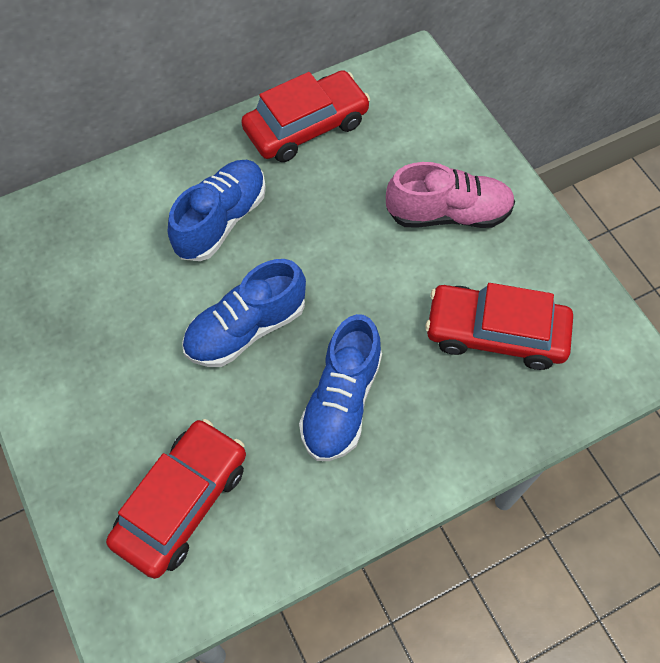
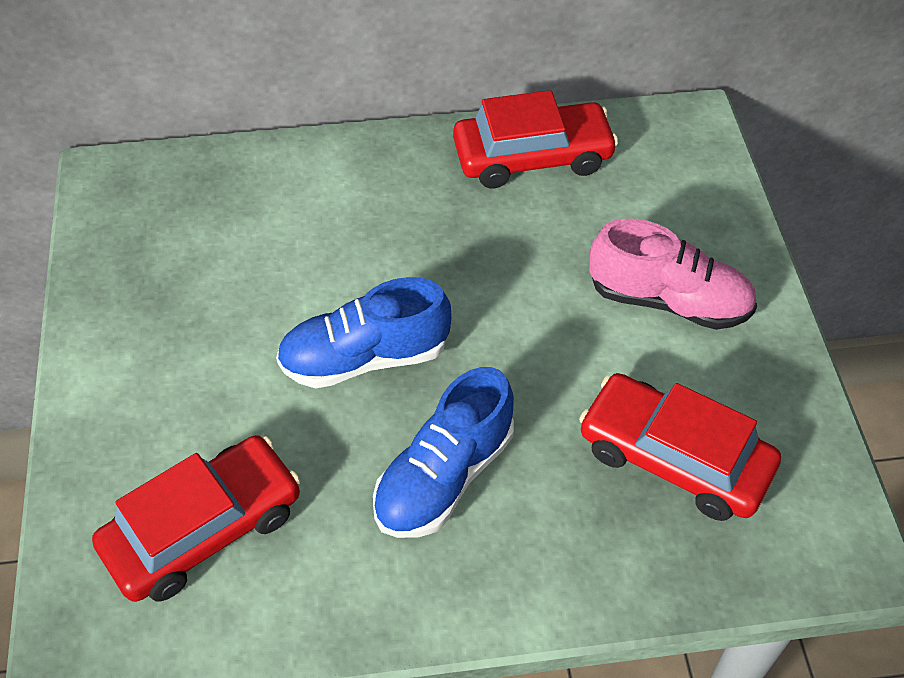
camera: 20 degrees right, 10 degrees down
(221, 220) = (388, 231): blue shoe -> none

